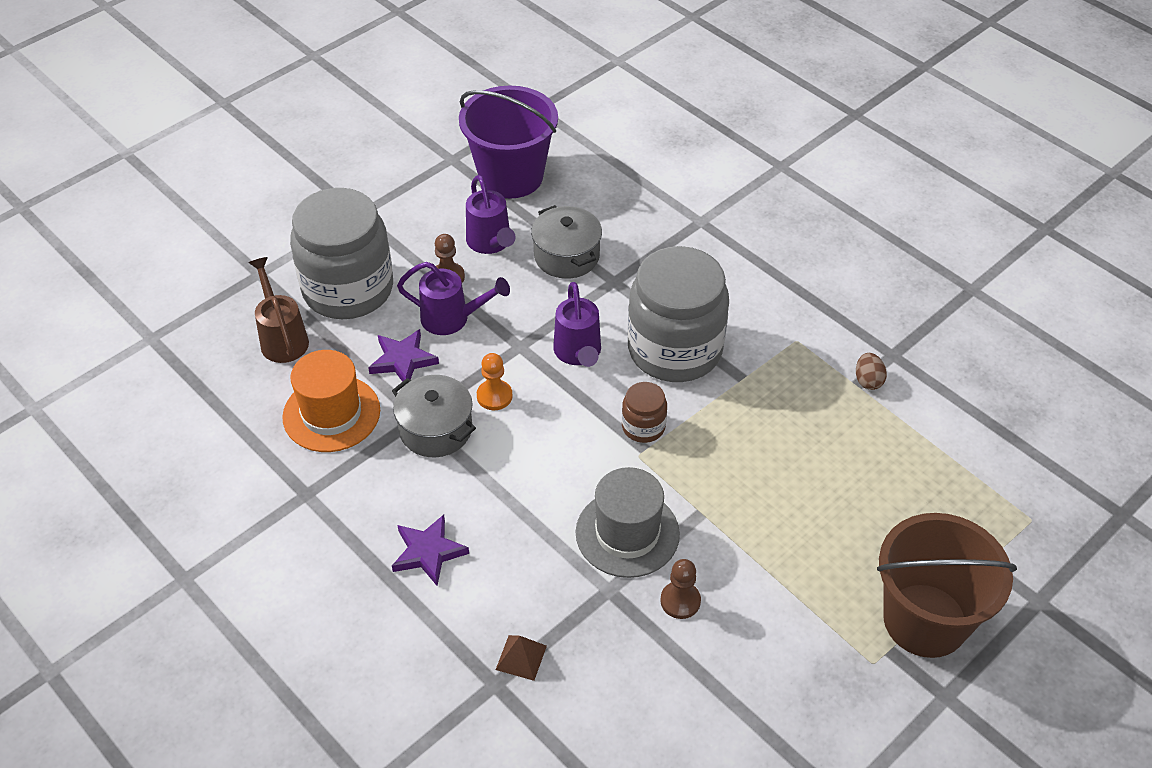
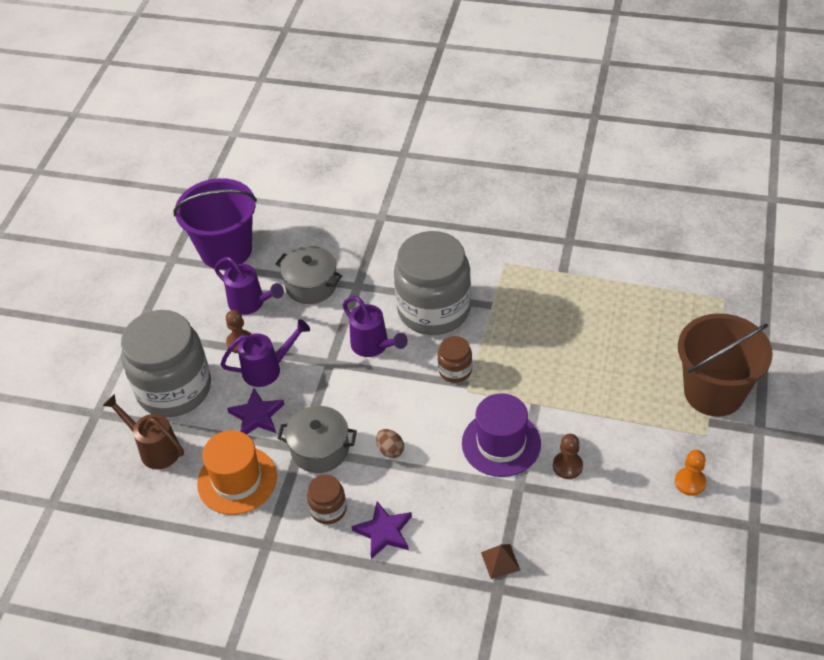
camera: 30 degrees left, 0 degrees up
(393, 495) = (328, 509): none -> brown jar
(494, 396) = (341, 405): orange pawn -> orange pawn (690, 482)
(627, 533) = (501, 443): grey hat -> purple hat
(868, 381) = (567, 265): brown egg -> brown egg (390, 450)

